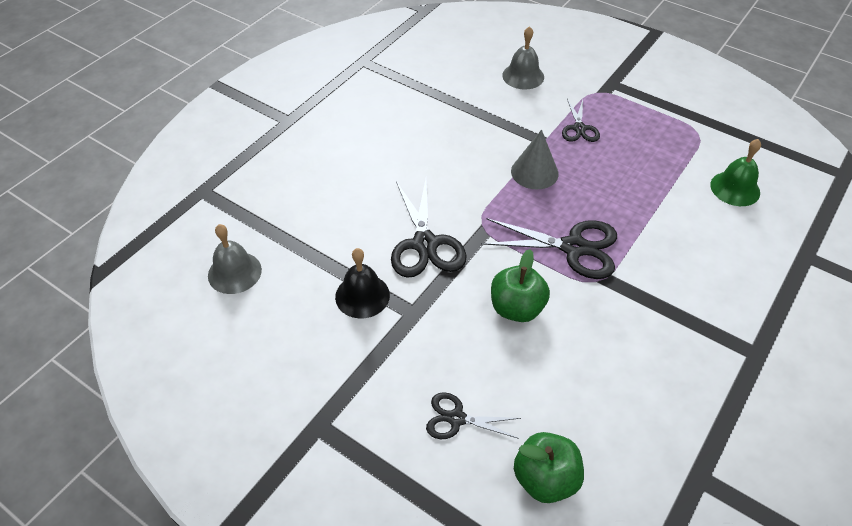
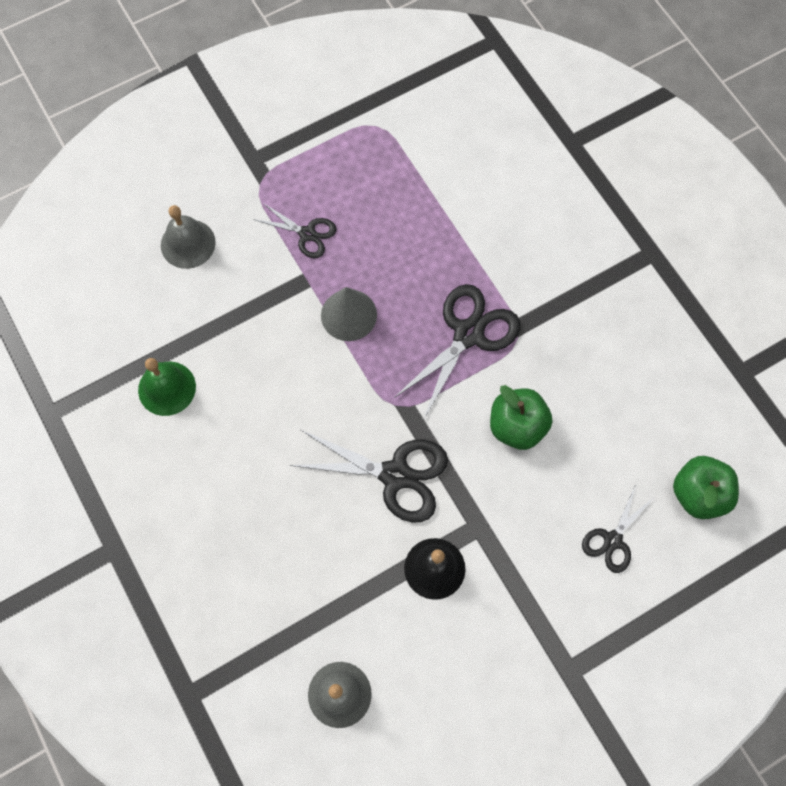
camera: 65 degrees left, 20 degrees up
(735, 188) = (466, 144): green bell -> green bell (167, 388)

